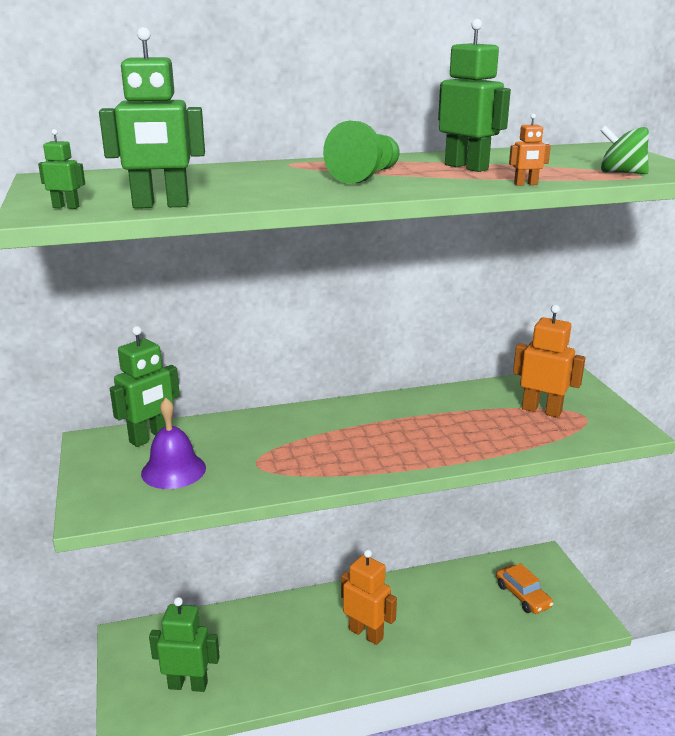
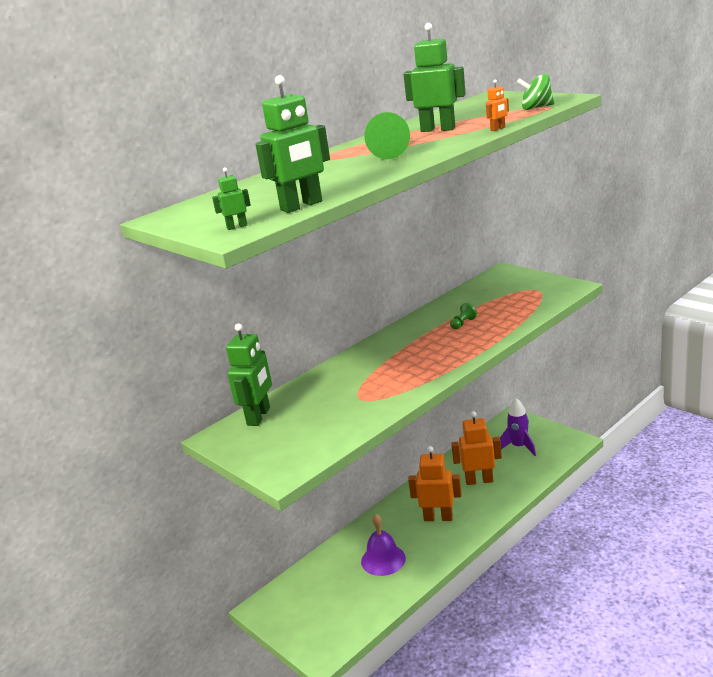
camera: 25 degrees left, 0 degrees up
(173, 470) = (307, 427): purple bell -> purple bell (383, 559)
(188, 685) = (343, 610): green robot -> none
(456, 422) = (463, 323): none -> green pawn
(523, 595) = (519, 447): orange car -> purple rocket
(541, 410) = (507, 296): orange robot -> orange robot (479, 480)

